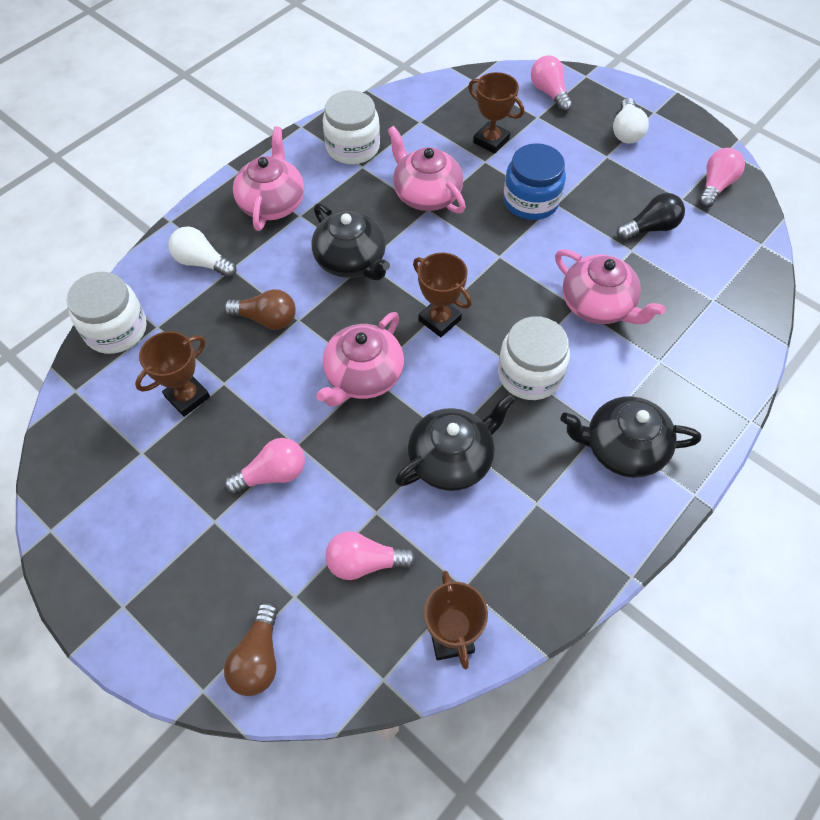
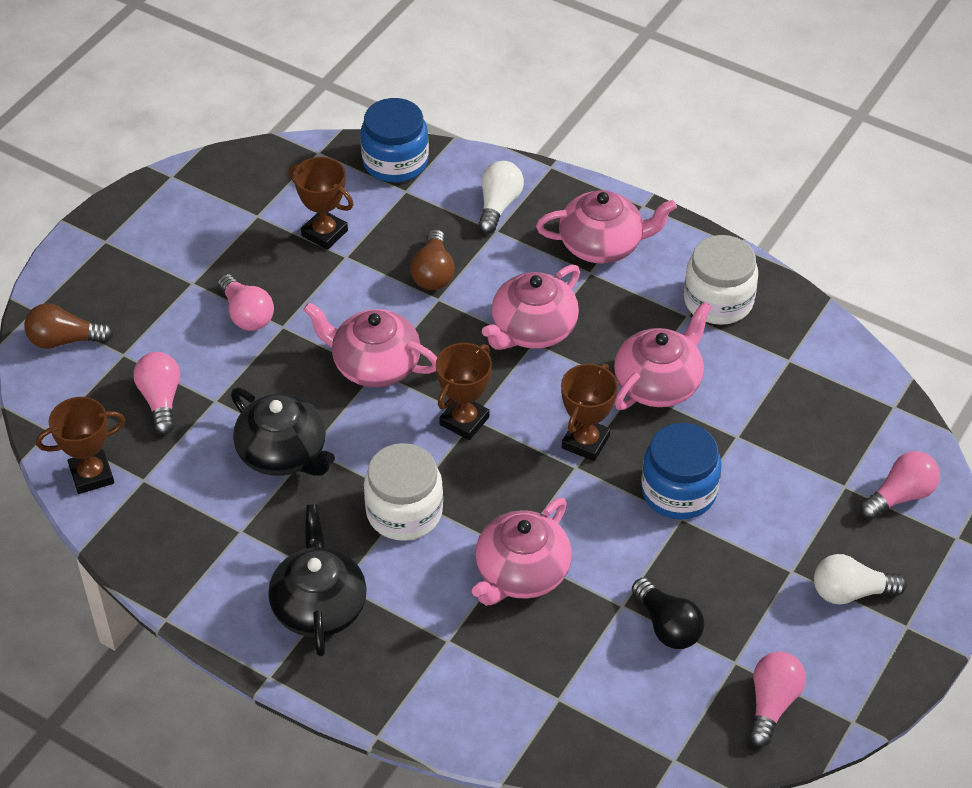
camera: 80 degrees right, 10 degrees down
(116, 329) = (395, 162): white jar -> blue jar
(351, 260) = (532, 329): black teapot -> pink teapot
(491, 141) = (777, 439): brown trophy -> brown trophy (585, 442)
(715, 186) = (772, 704): pink light bulb -> pink light bulb turned 90 degrees counterclockwise

